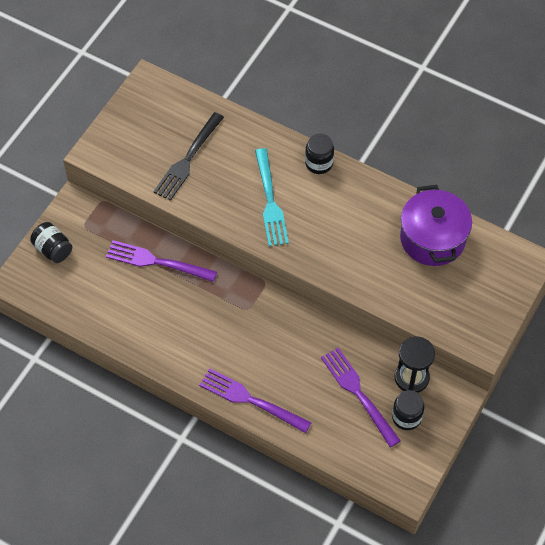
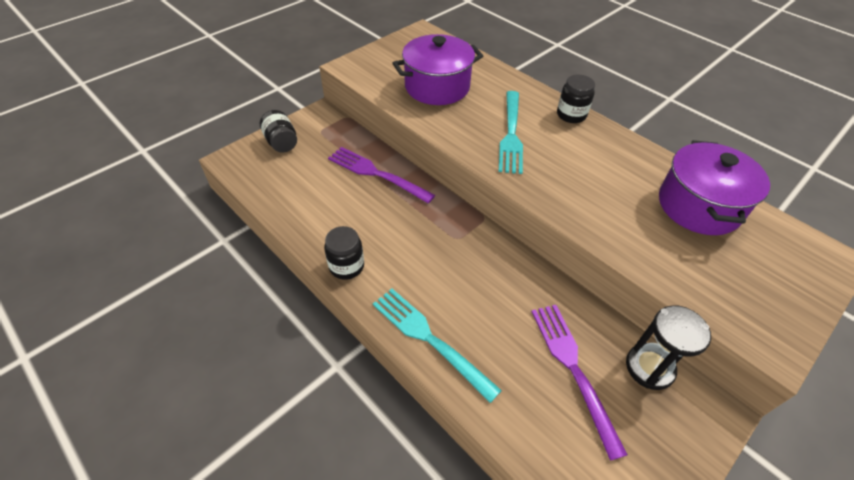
camera: 15 degrees right, 10 degrees down
(188, 159) = (437, 87): black fork -> purple pot
(251, 400) = (430, 339): purple fork -> turquoise fork
(406, 417) = (638, 421): black jar -> black jar (346, 266)

